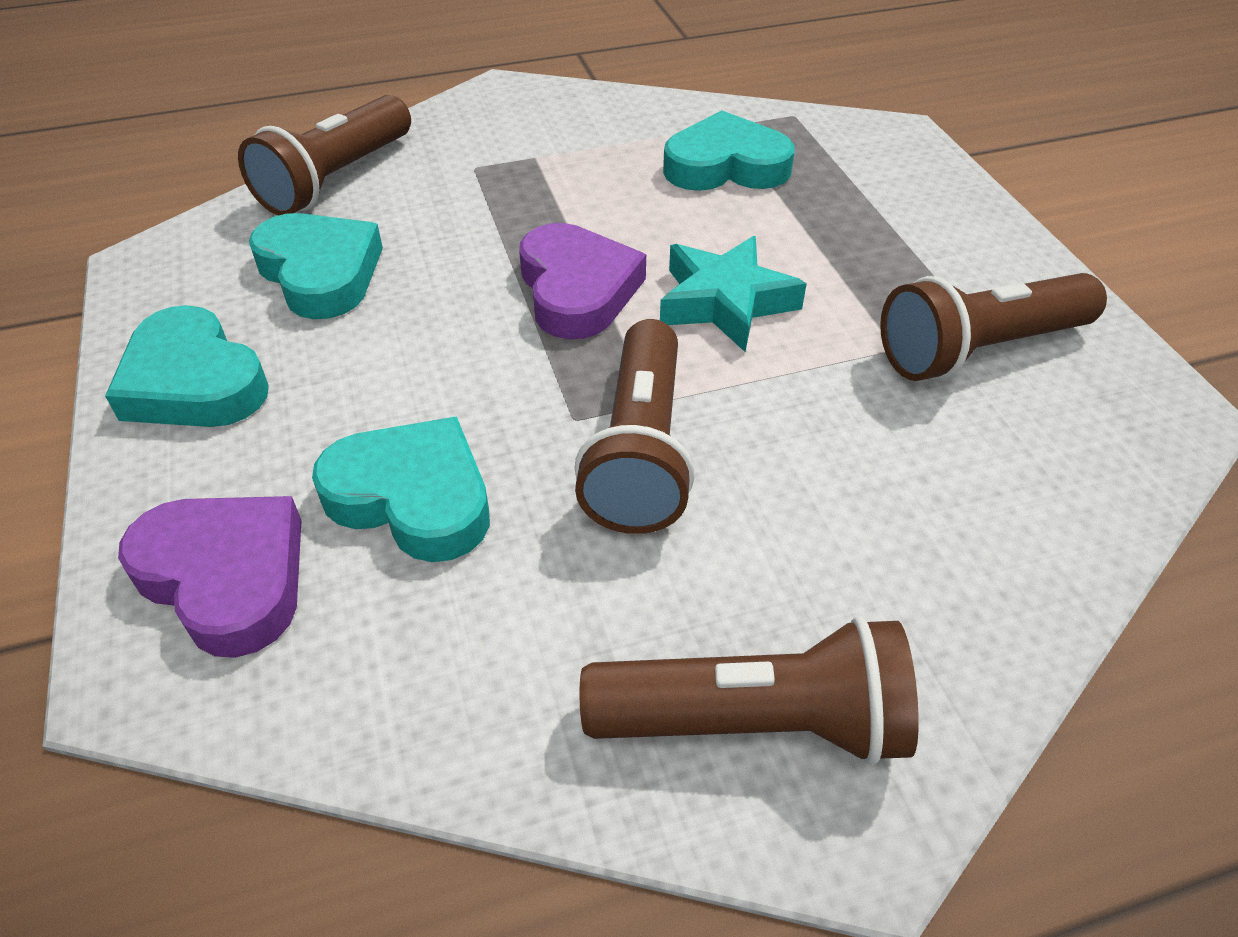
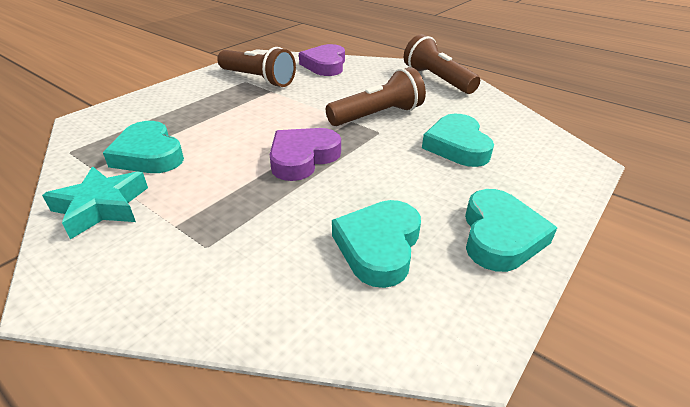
camera: 125 degrees left, 10 degrees down
(226, 577) = (539, 164): purple heart -> purple heart (325, 65)
(336, 179) = (274, 311): brown flashlight -> none
(725, 302) = (275, 123): turquoise star -> turquoise star (101, 207)

